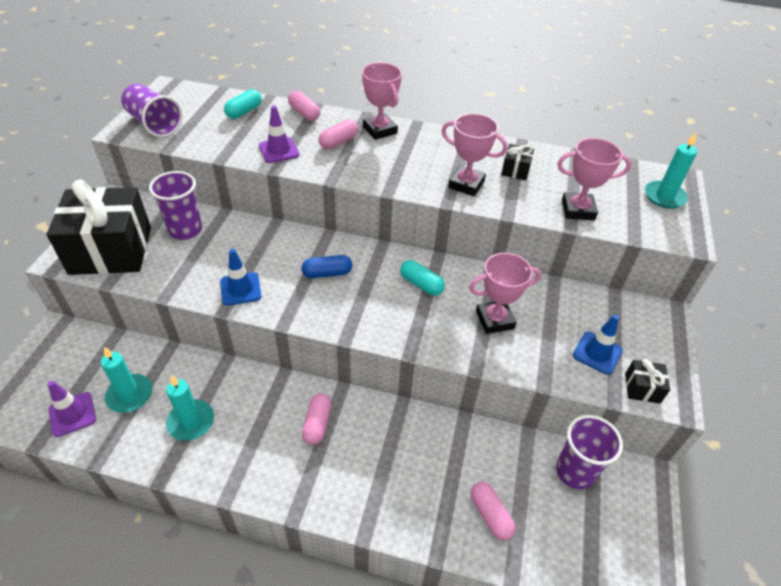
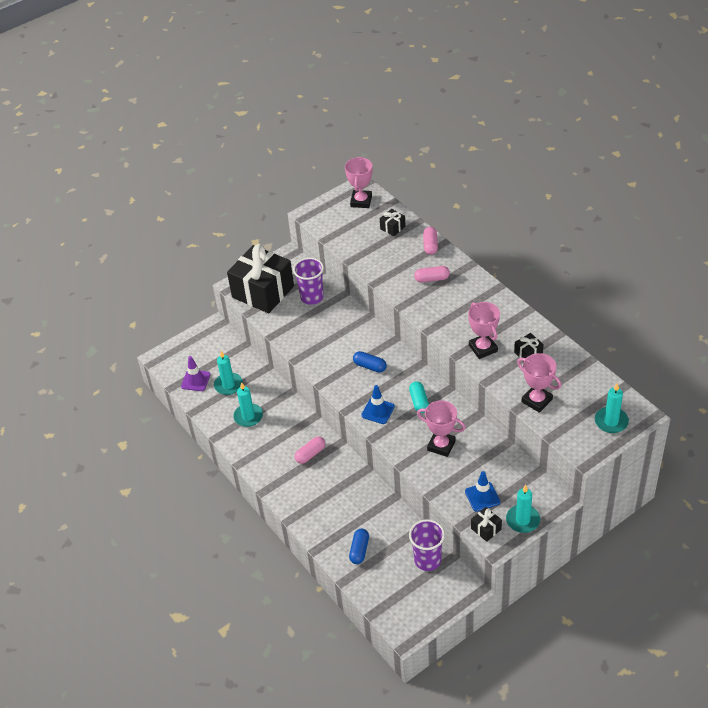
camera: 45 degrees right, 0 degrees up
(154, 124) = (330, 215): purple cup -> none
(240, 289) = (314, 351): blue traffic cone -> blue traffic cone (378, 411)
(244, 111) = (392, 227): turquoise capsule -> black gift
(279, 150) = (388, 269): purple traffic cone -> none
(380, 130) = (468, 281): pink trophy -> pink trophy (361, 201)
(490, 515) = (359, 550): pink capsule -> blue capsule
(662, 354) = (523, 520): none -> turquoise candle

